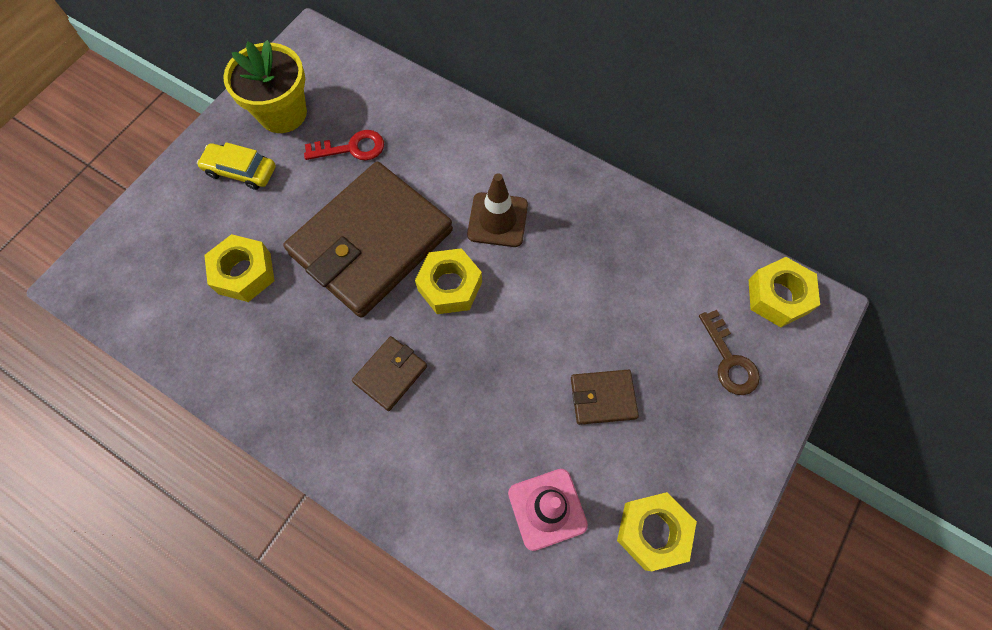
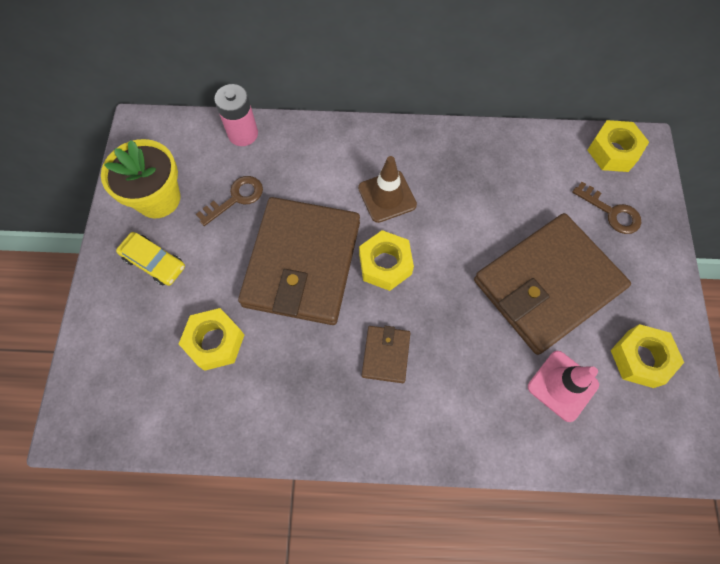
camera: 30 degrees left, 0 degrees up
(241, 171) = (154, 262): yellow car -> yellow car turned 135 degrees counterclockwise
(352, 148) = (236, 198): red key -> brown key
(399, 89) = (243, 134): none -> pink battery
(603, 398) = (547, 285): brown wallet -> brown wallet, size x2.37

